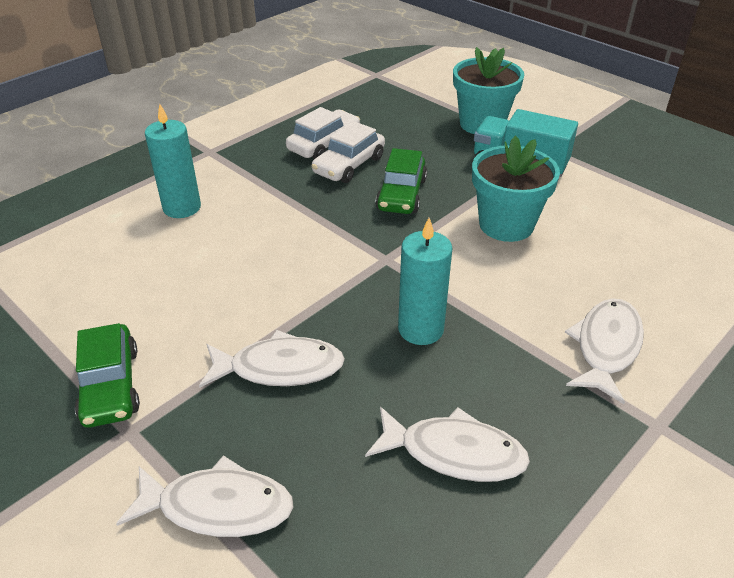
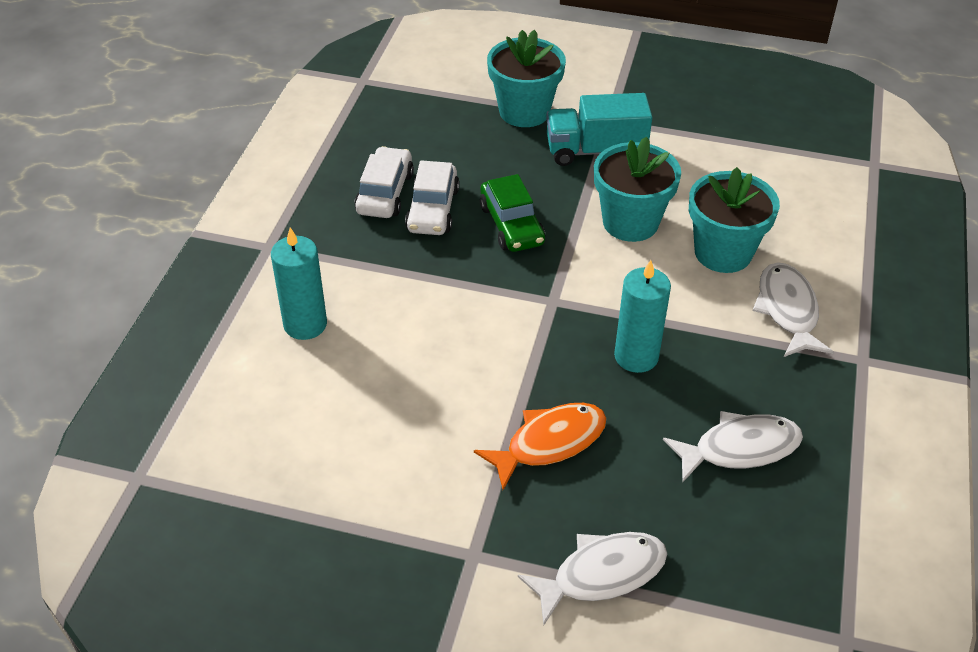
camera: 30 degrees left, 5 degrees up
(110, 385) = (417, 526): green car -> none
(279, 368) = (549, 443): white fish -> orange fish
(576, 276) = (723, 253): none -> turquoise flower pot

